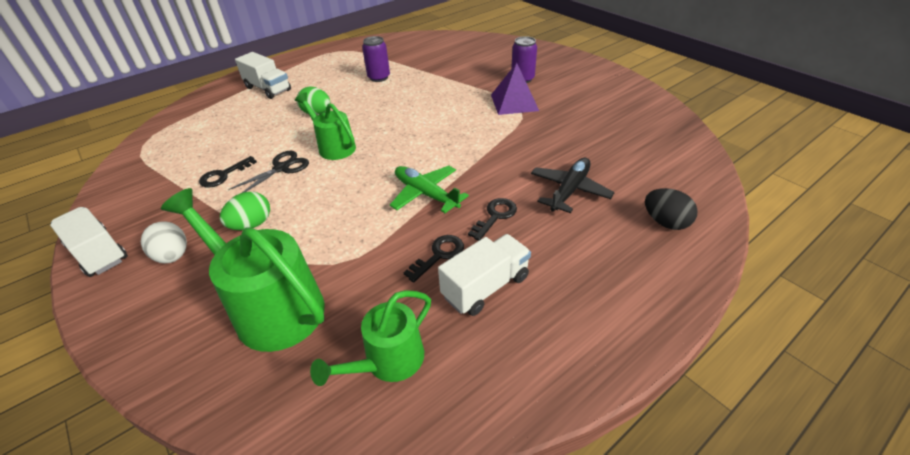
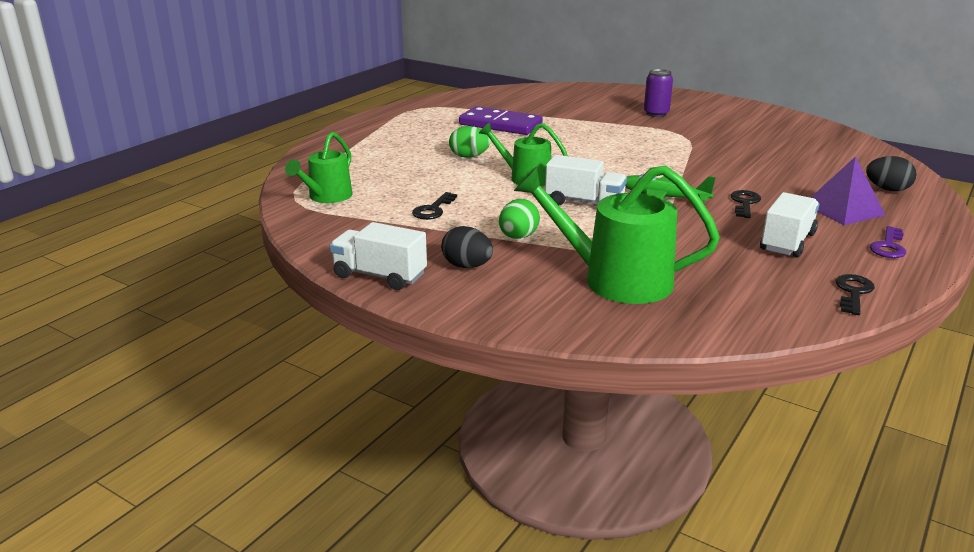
camera: 20 degrees left, 15 degrees down
(173, 256) = (467, 266): white egg -> black egg
(268, 89) = (381, 144): white truck -> white truck (584, 203)
(281, 168) = (490, 198): black scissors -> none
(379, 77) = (500, 125): purple can -> purple domino
(388, 361) = (760, 290): green watering can -> green watering can (327, 197)
(439, 255) = (725, 231): black key -> black key (853, 292)
(514, 102) = (669, 130): purple pyramid -> purple pyramid (843, 209)
(569, 190) = (789, 180): black plane -> none
(590, 319) = (888, 246): none -> purple key

